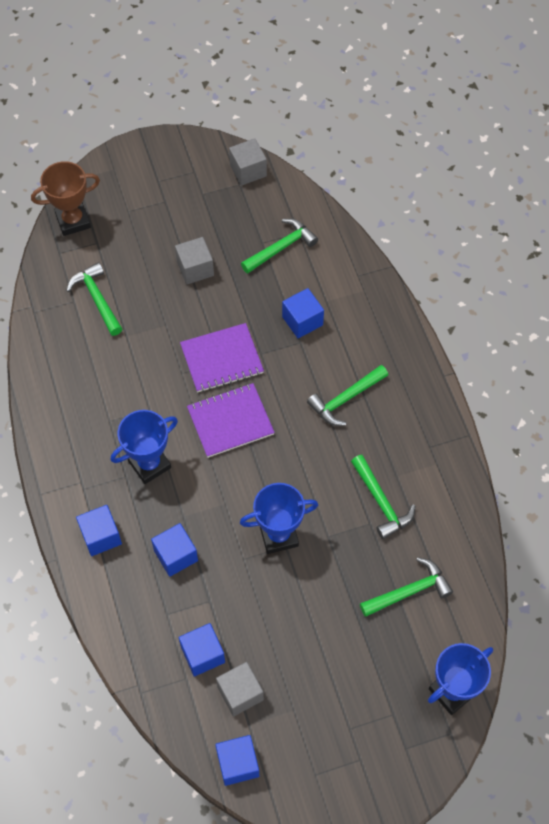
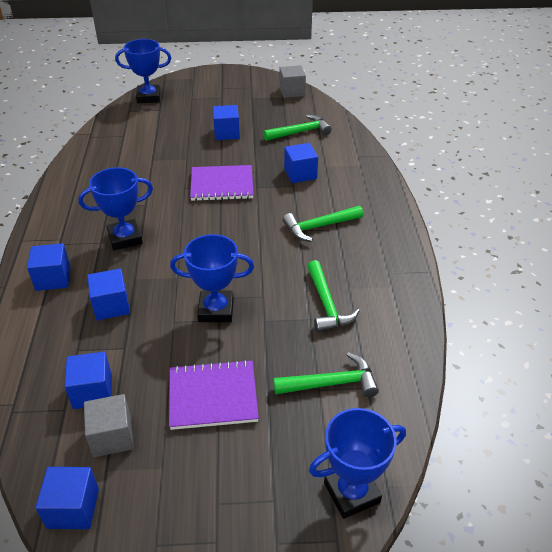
camera: 15 degrees right, 20 degrees down
(73, 221) = (149, 97): brown trophy -> blue trophy
(97, 299) = (141, 137): green hammer -> none
(195, 268) = (226, 133): grey cube -> blue cube
(230, 421) = (210, 223): purple notebook -> purple notebook (213, 396)

